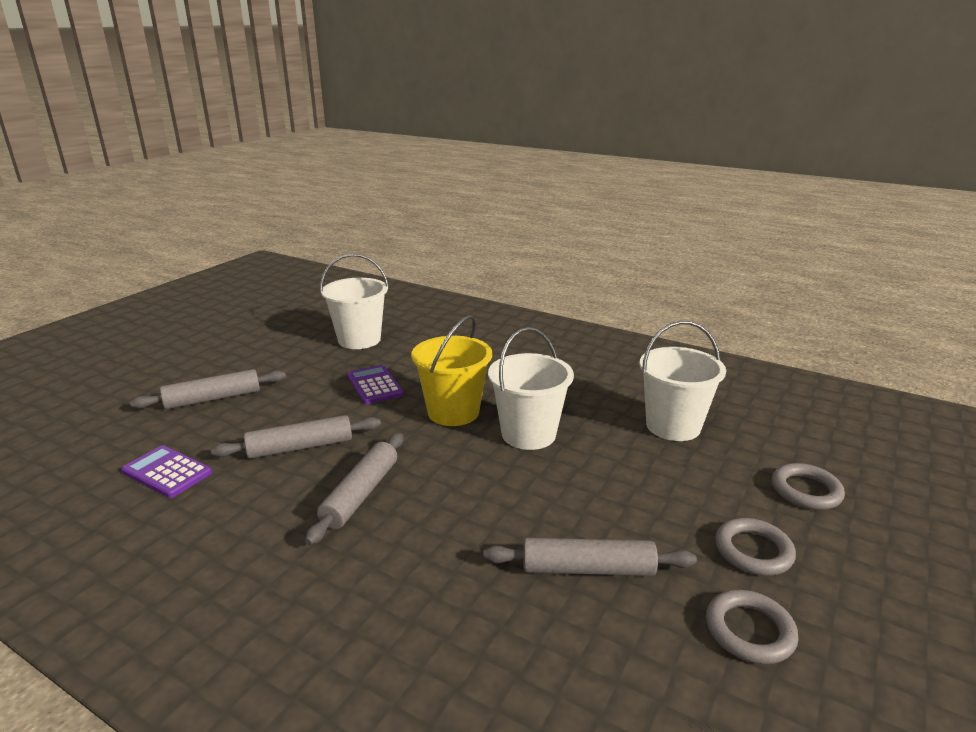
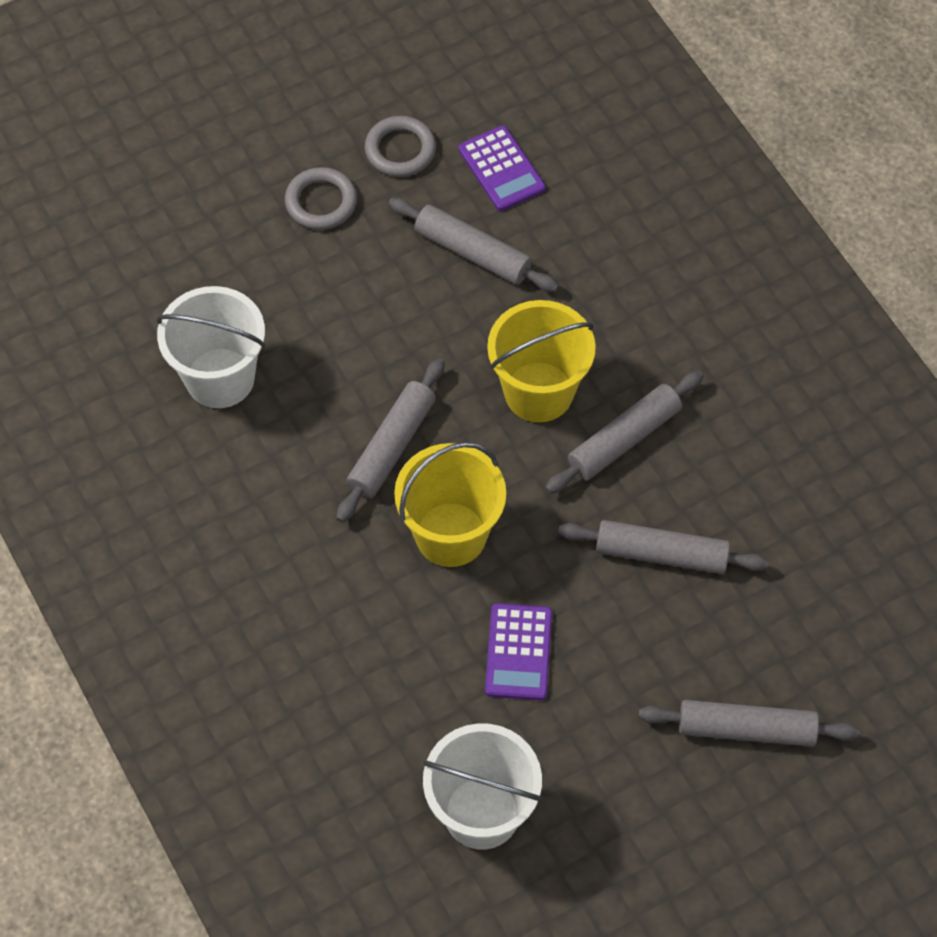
camera: 150 degrees left, 35 degrees up
(167, 472) = (819, 579): purple calculator -> purple calculator (501, 169)
(449, 497) = (538, 392): none -> yellow bucket
(528, 434) = (392, 447): white bucket -> grey rolling pin
(806, 491) = (196, 232): grey ring -> none

